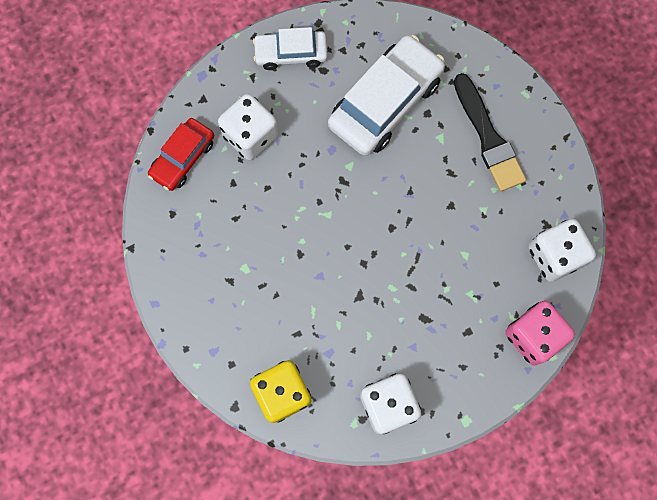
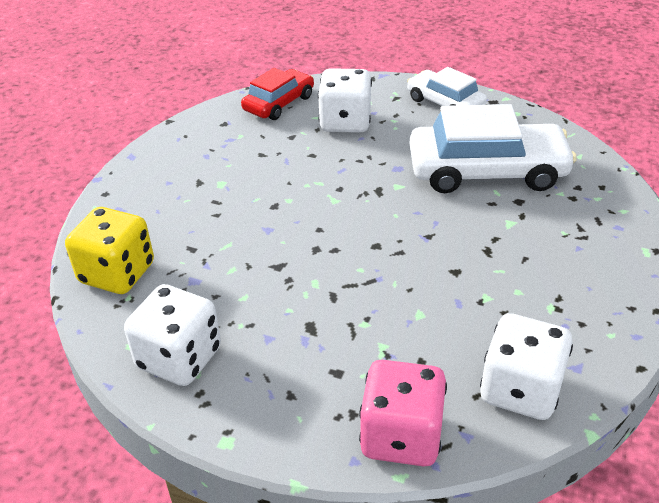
camera: 50 degrees right, 35 degrees down
(183, 158) = (279, 103): red car -> red car turned 135 degrees clockwise
(488, 137) = (561, 253): black brush -> none

